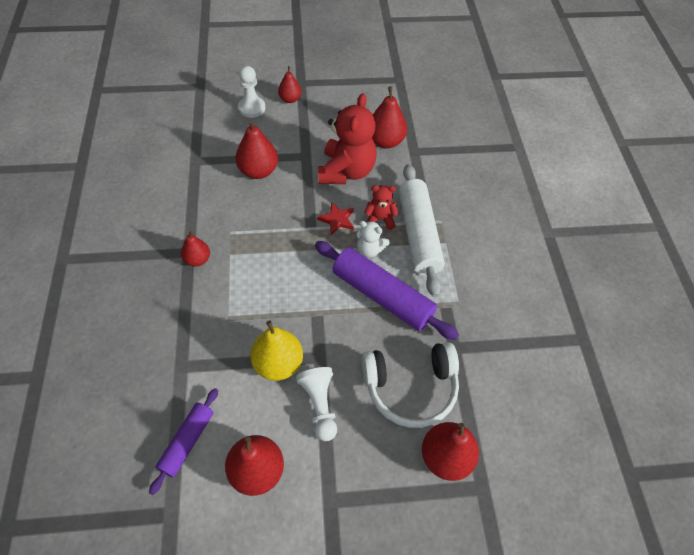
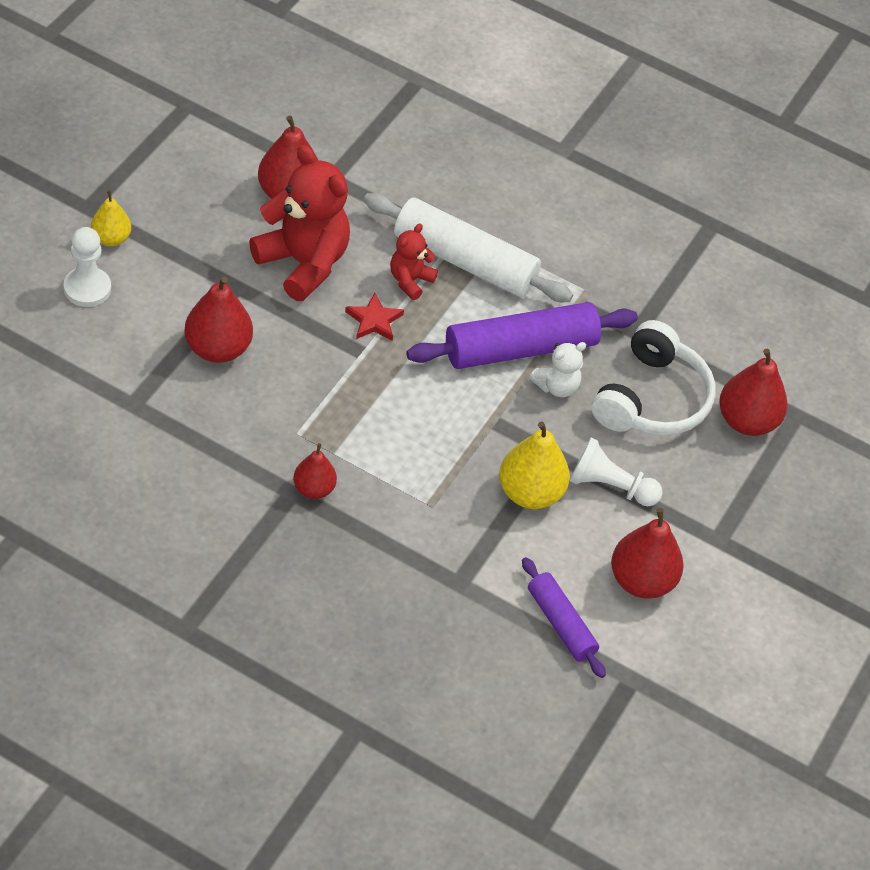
camera: 60 degrees left, 5 degrees down
(290, 99) = (111, 238): red pear -> yellow pear
(369, 250) = (446, 319): white teddy bear -> white teddy bear (556, 386)

